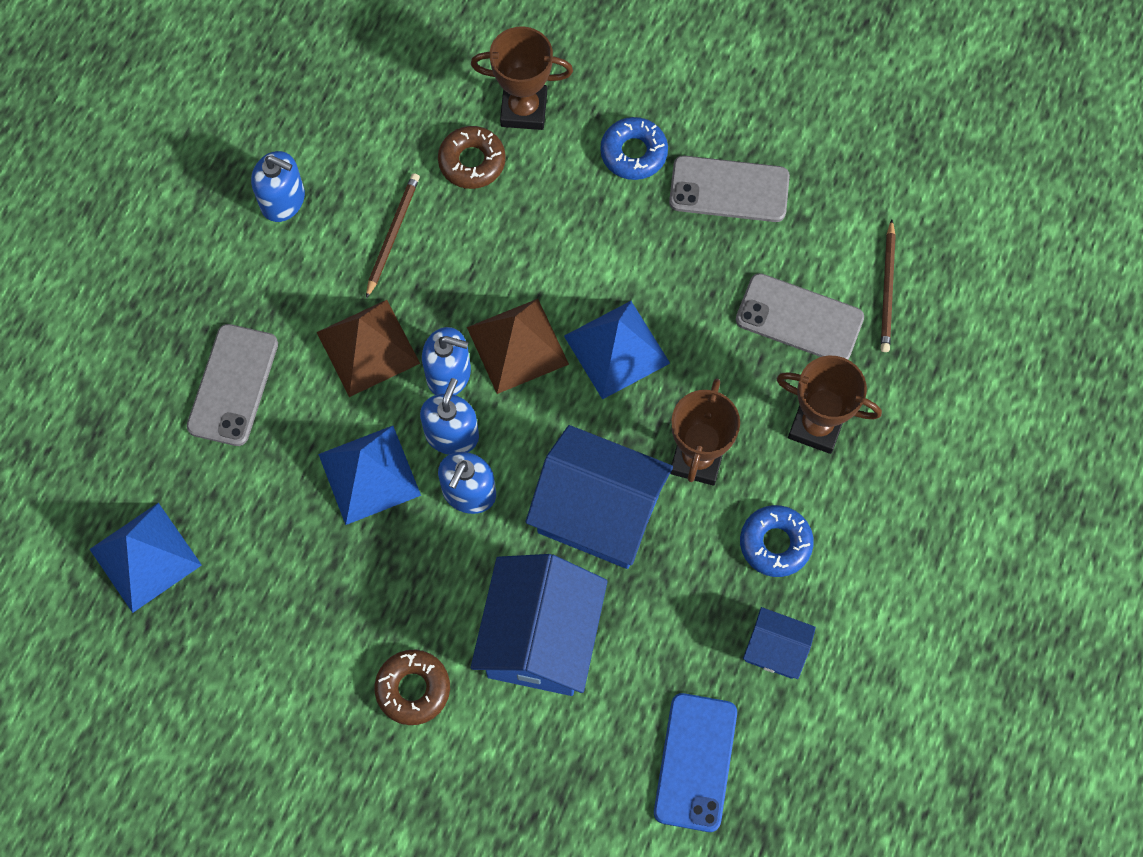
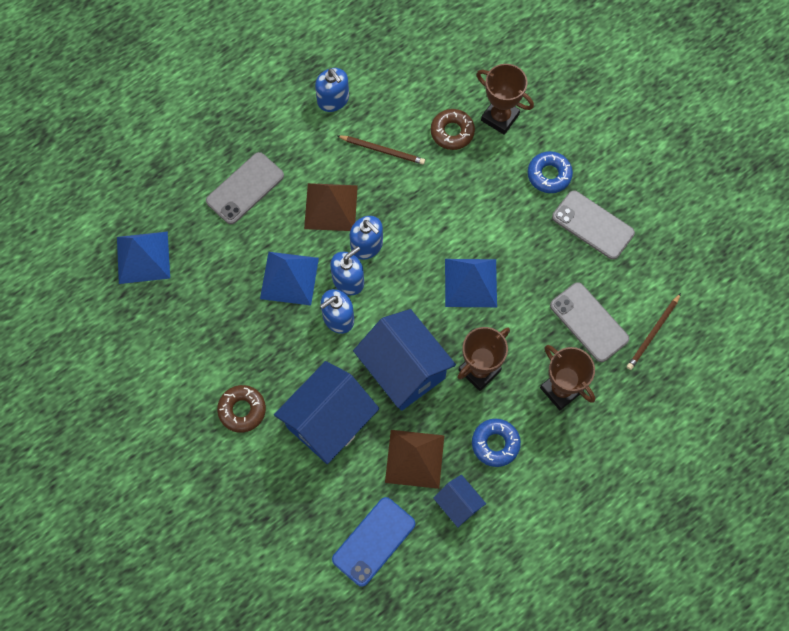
camera: 30 degrees right, 0 degrees up
(392, 234) = (382, 150): brown pencil -> brown pencil turned 60 degrees clockwise
(517, 345) = (415, 250): brown pyramid -> brown pyramid (414, 458)

